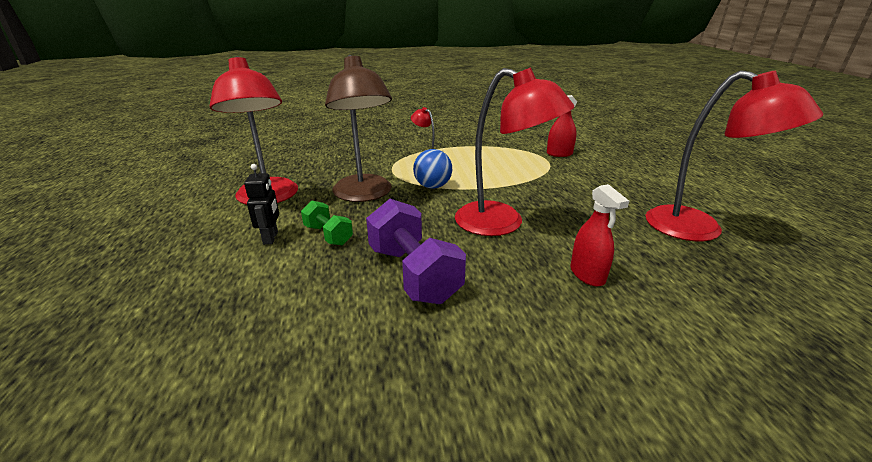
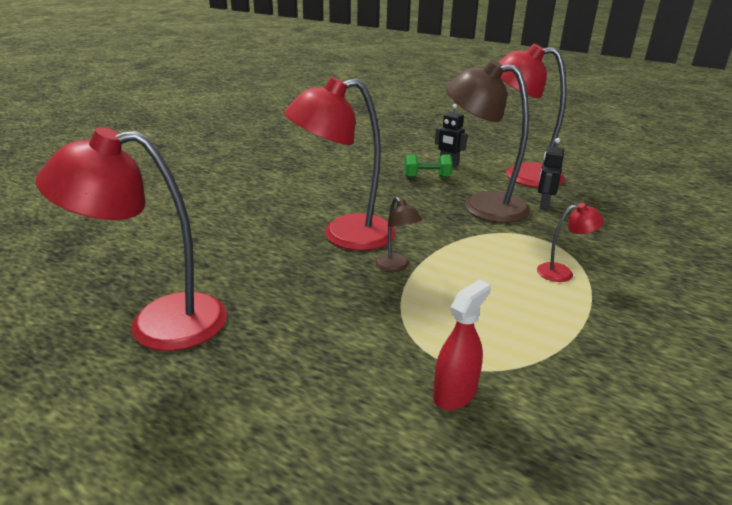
camera: 130 degrees right, 0 degrees up
(332, 177) = (543, 205): none -> black robot
(414, 274) = (340, 184): purple dumbbell -> none
(432, 186) = (461, 239): blue ball -> none
(503, 192) = (395, 266): none -> brown lamp
(587, 275) = (238, 228): red spray bottle -> none

